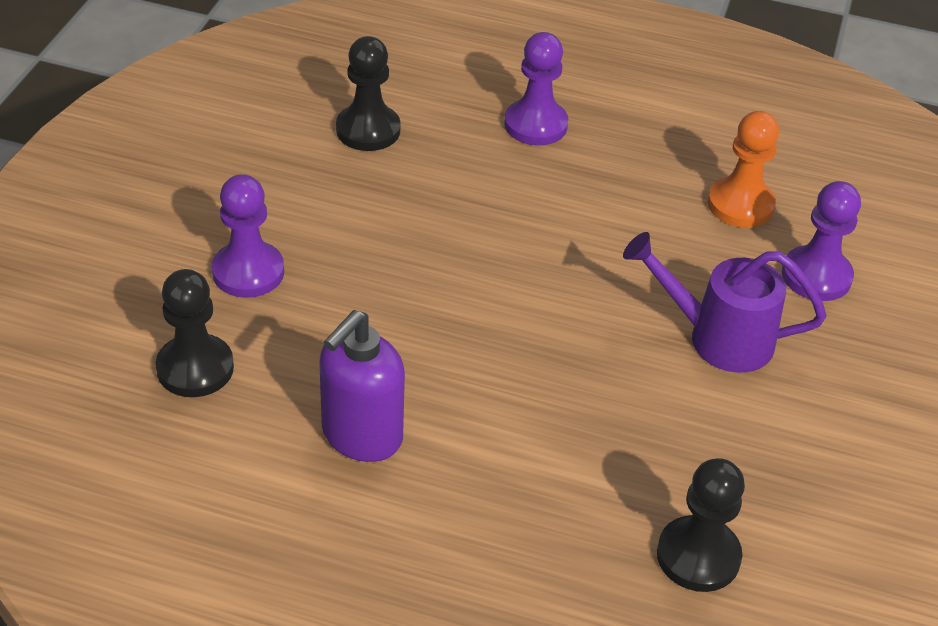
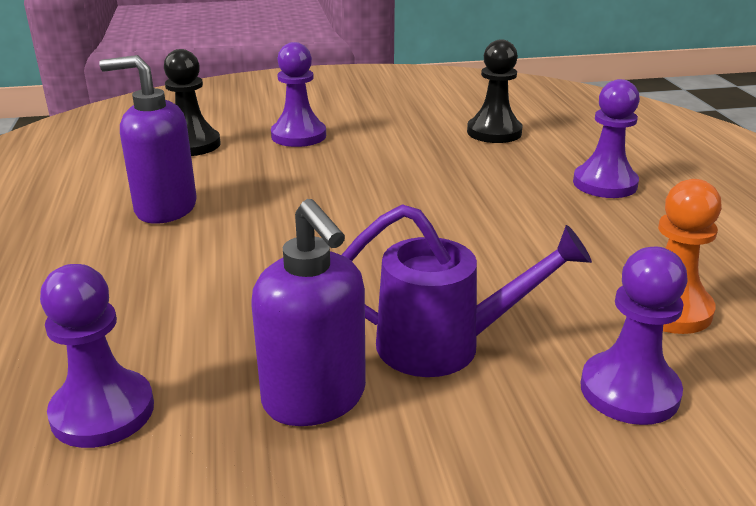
camera: 65 degrees right, 15 degrees down
(698, 556) = (103, 411): black pawn -> purple pawn
(718, 338) = (444, 345): purple watering can -> purple watering can turned 105 degrees clockwise
(745, 431) = (315, 399): none -> purple soap dispenser

